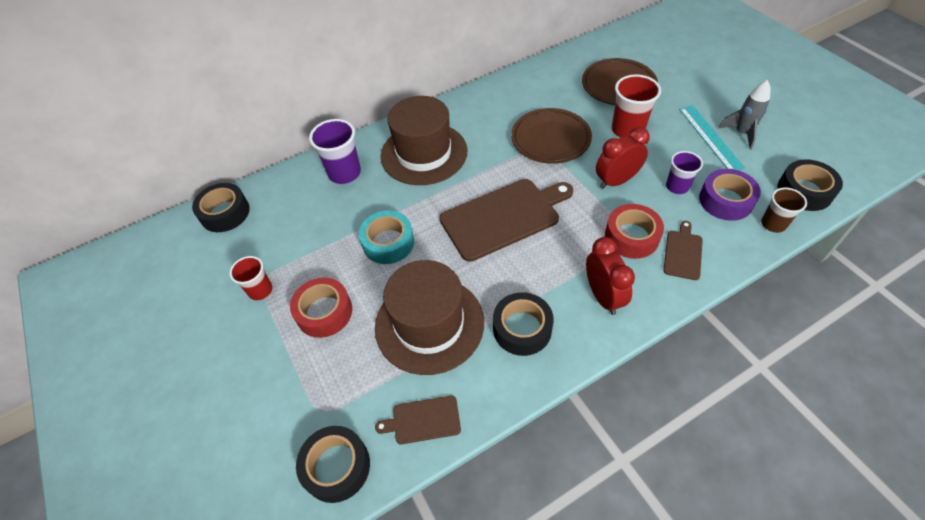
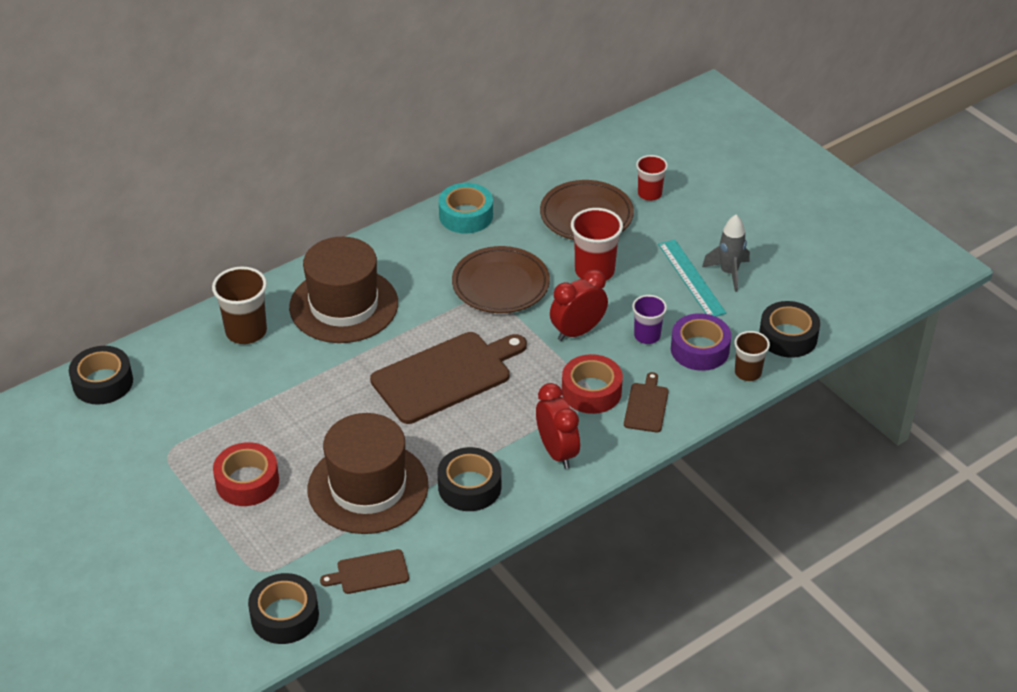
camera: 10 degrees left, 10 degrees down
(260, 290) = (167, 463): red cup -> red cup (649, 194)
(344, 173) = (246, 331): purple cup -> brown cup
(388, 243) = (311, 408): turquoise tape -> turquoise tape (466, 215)

